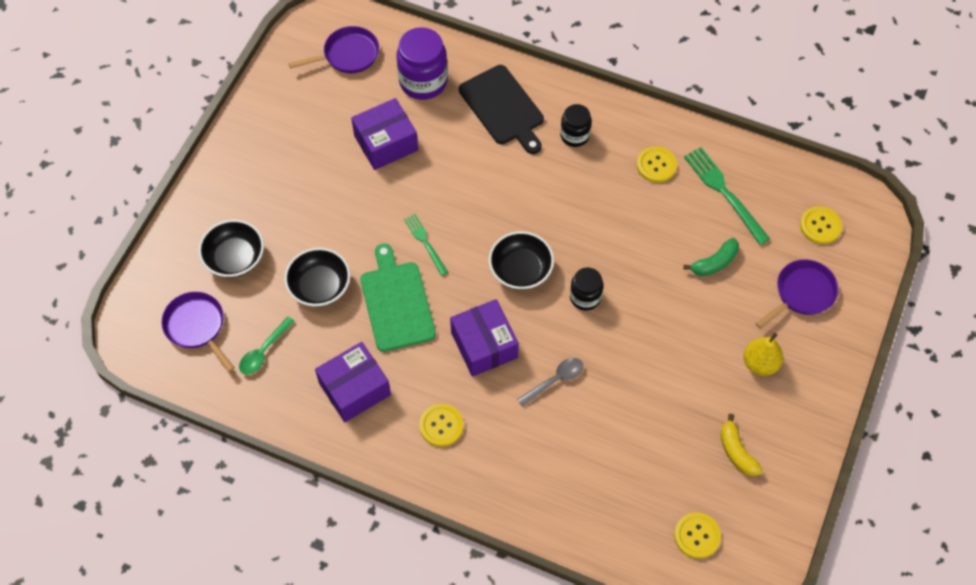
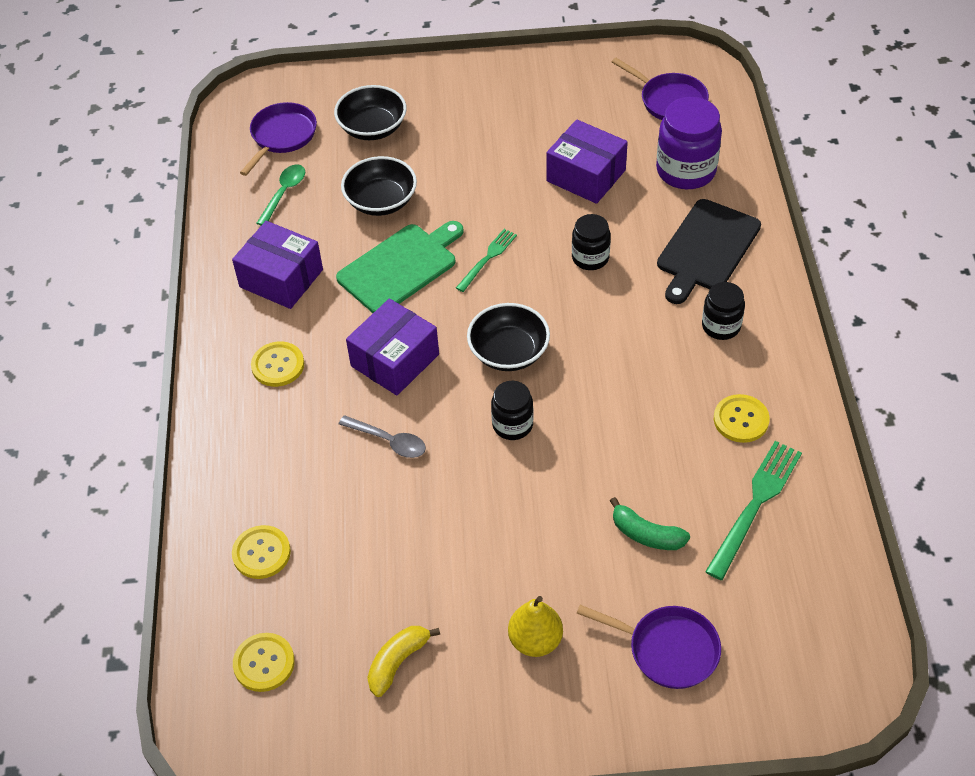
camera: 65 degrees right, 10 degrees down
(264, 351) = (284, 193): green spoon -> green spoon turned 105 degrees clockwise
(466, 179) = (590, 258): none -> black jar
(820, 226) = (784, 632): yellow button -> yellow button (261, 553)

